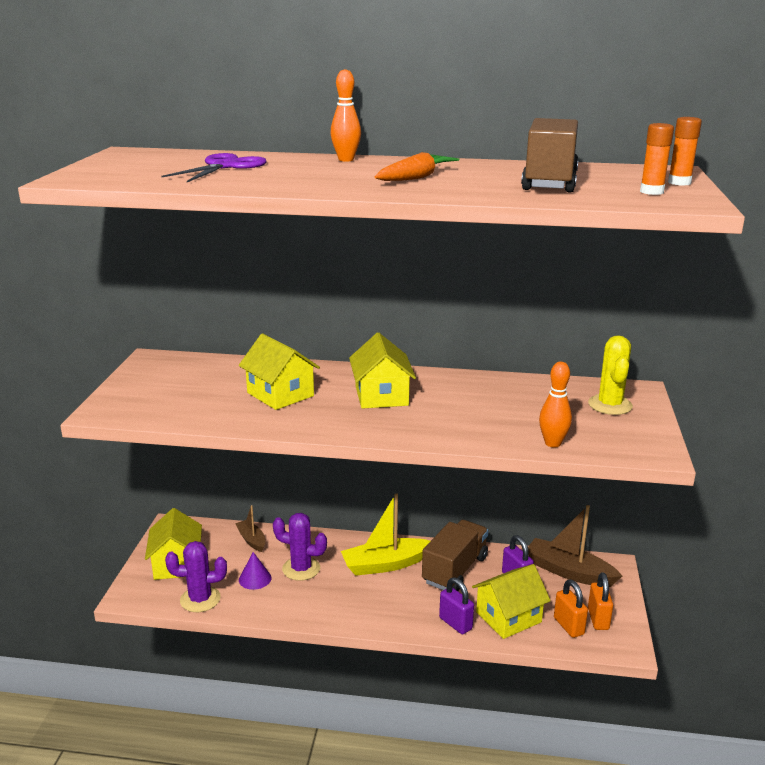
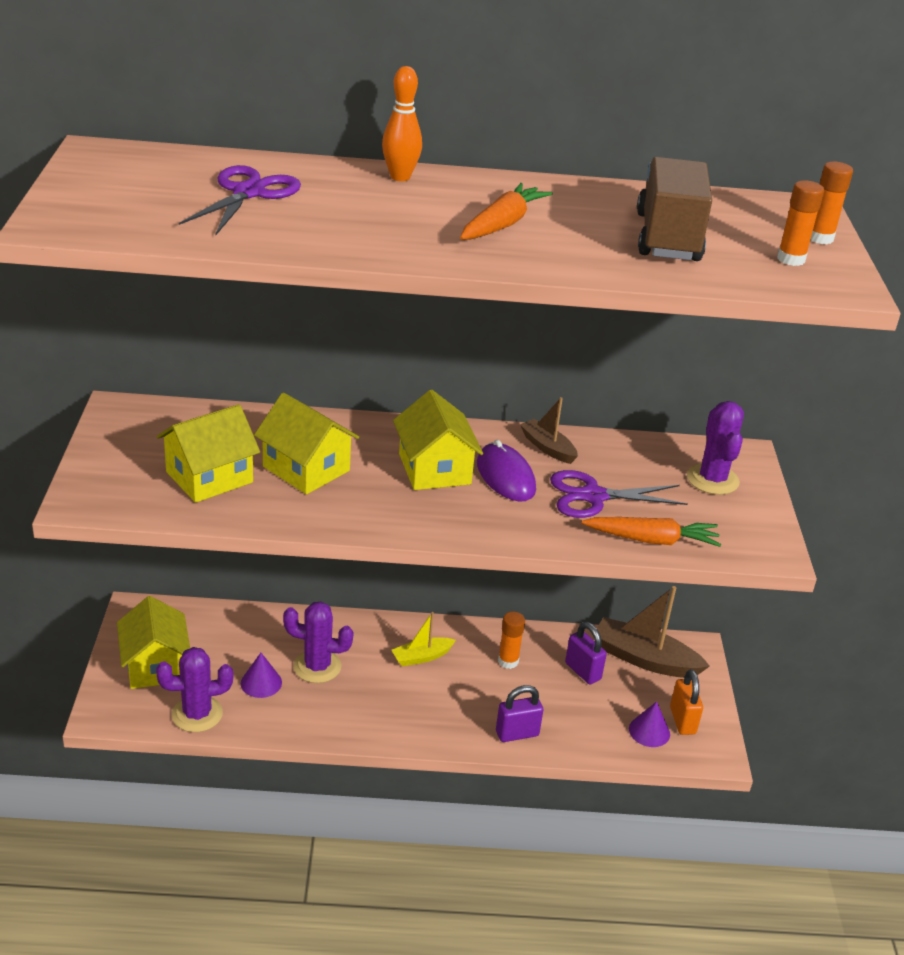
camera: 10 degrees left, 10 degrees up
(251, 540) = (246, 628): brown boat -> brown boat (547, 448)
(385, 564) = (422, 657): yellow boat -> yellow boat, size x0.57
(437, 401) = (505, 476): none -> purple mouse
(455, 570) = (508, 661): brown truck -> orange glue stick
(455, 623) = (517, 733): purple padlock -> purple padlock turned 60 degrees counterclockwise
(507, 414) = (593, 496): none -> purple scissors
(508, 617) = (578, 722): yellow house -> yellow house (209, 477)
(552, 443) = (652, 540): orange bowling pin -> orange carrot
(568, 626) = (649, 731): orange padlock -> purple cone
(610, 405) = (712, 479): yellow cactus -> purple cactus

